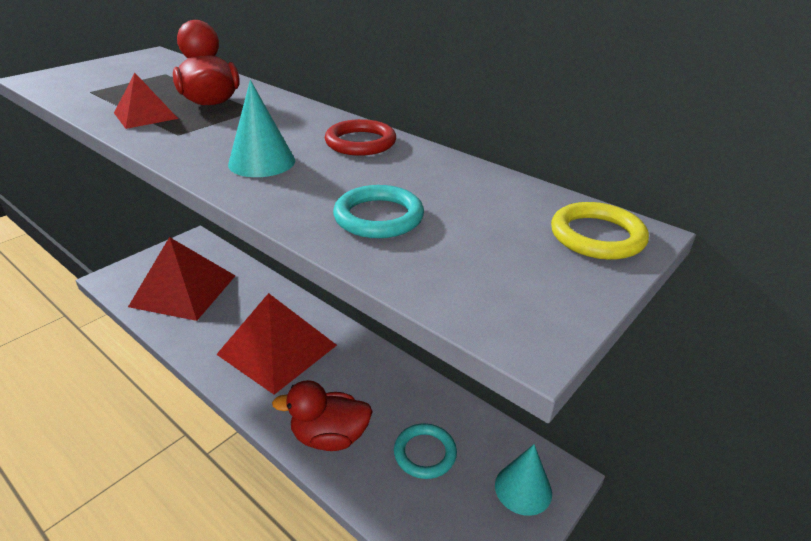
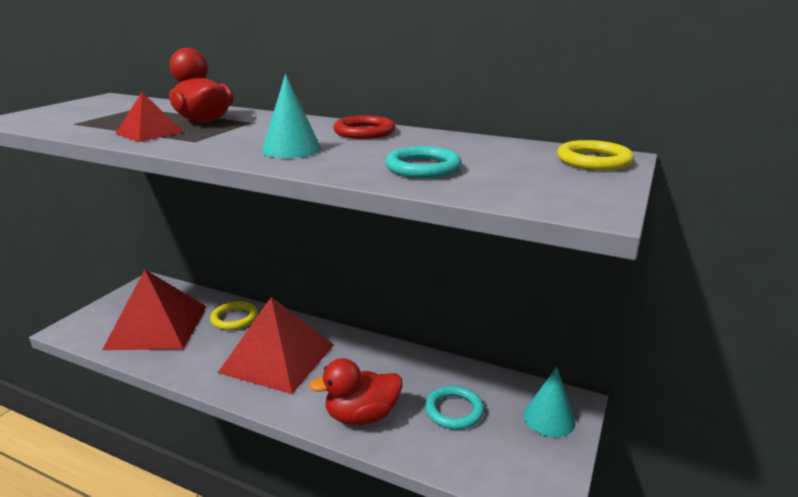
camera: 15 degrees left, 10 degrees down
(255, 295) = (234, 318): none -> yellow ring

